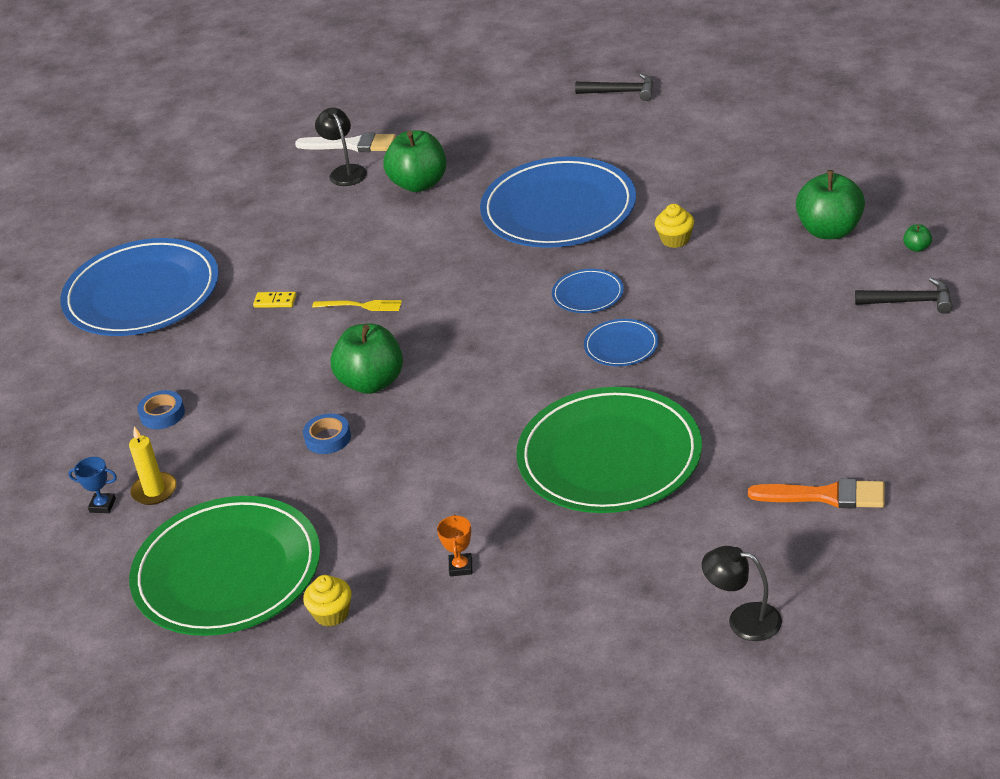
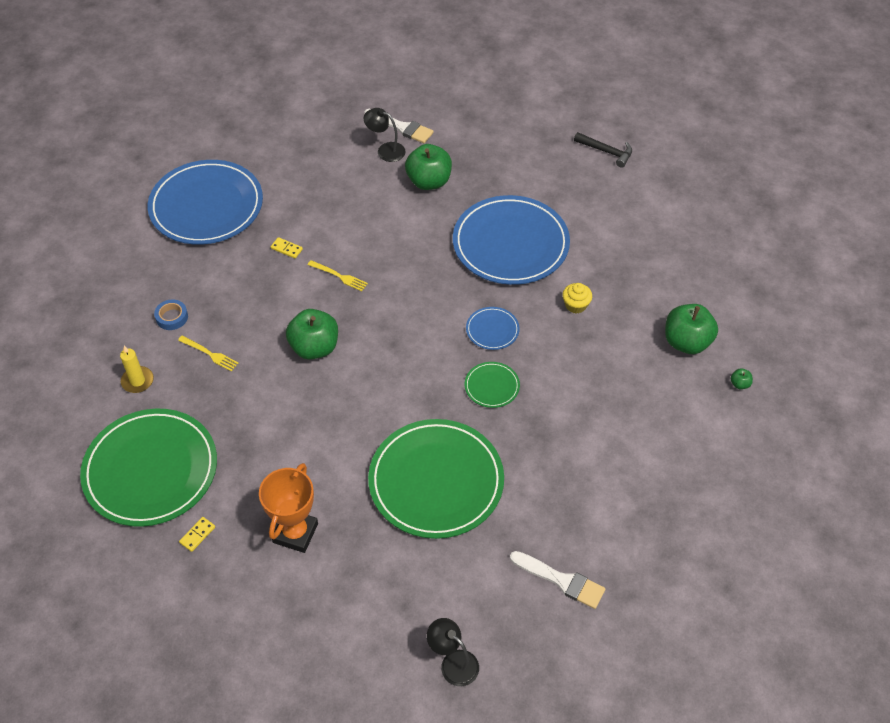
camera: 15 degrees right, 15 degrees up
(102, 505) = (101, 379): blue trophy -> none
(237, 433) = (210, 354): none -> yellow fork
(328, 438) = (264, 384): blue tape -> none
(331, 614) = (197, 535): yellow cupcake -> yellow domino
(345, 171) = (385, 150): black lamp -> black lamp turned 60 degrees counterclockwise
(461, 567) = (295, 533): orange trophy -> orange trophy, size x2.15
(621, 346) = (492, 386): blue plate -> green plate
(825, 496) = (561, 580): orange brush -> white brush
(910, 301) = (708, 432): black hammer -> none

